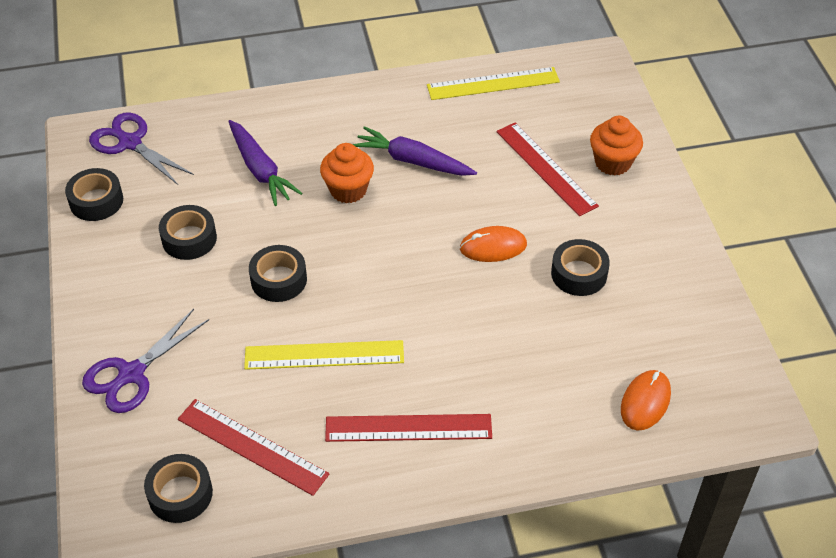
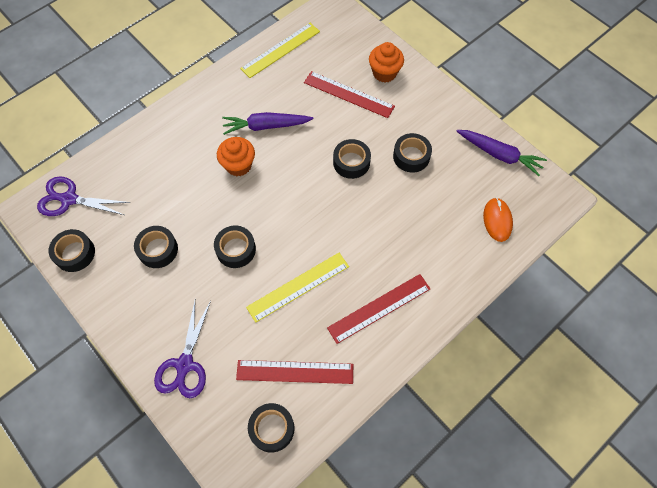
camera: 30 degrees left, 15 degrees up
(260, 170) = (172, 178): purple carrot -> purple carrot (499, 155)
(493, 247) = (351, 162): orange mouse -> black tape

